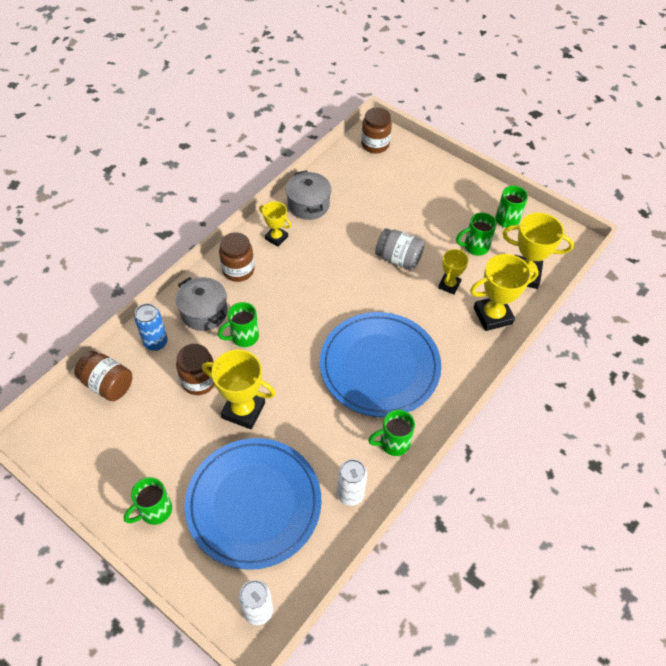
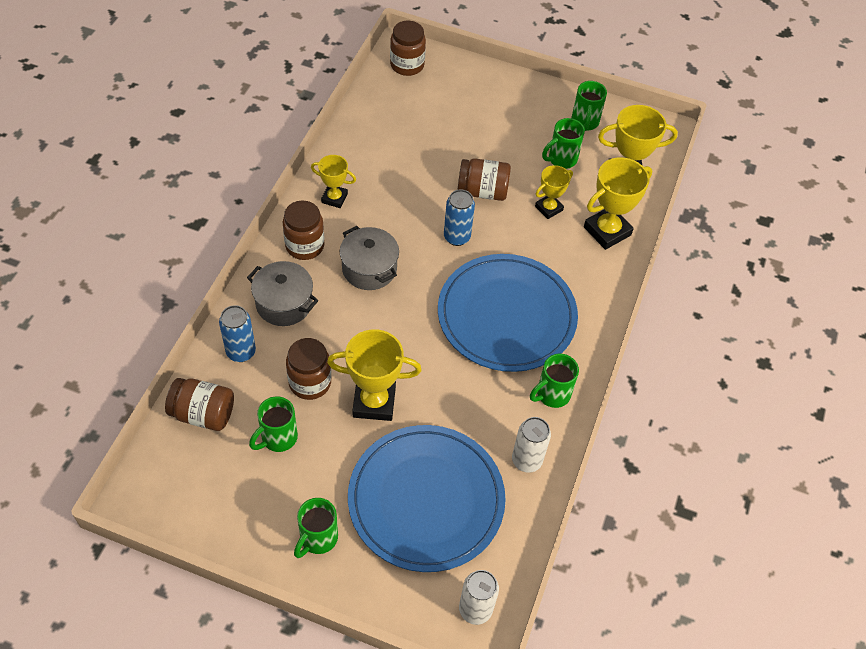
camera: 20 degrees left, 0 degrees up
(243, 337) = (341, 320): green mug -> green mug (278, 438)
(308, 205) = (357, 151): grey pot -> grey pot (369, 269)
(363, 291) = (457, 237): none -> blue can
(398, 259) = (482, 191): grey jar -> brown jar
(449, 285) = (549, 208): yellow trophy -> yellow trophy turned 45 degrees clockwise

